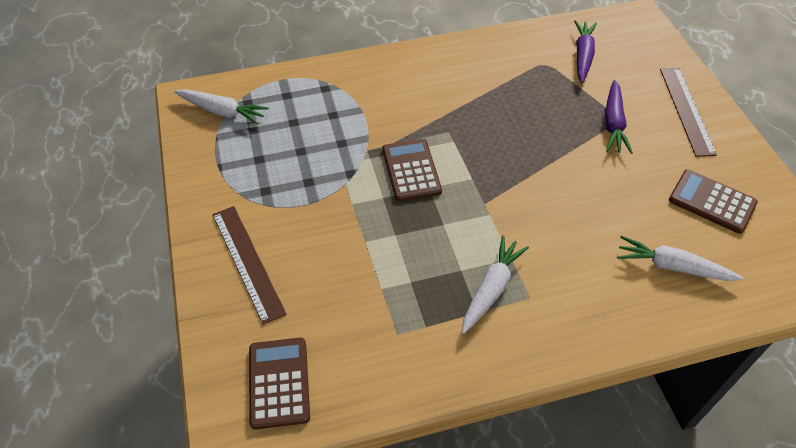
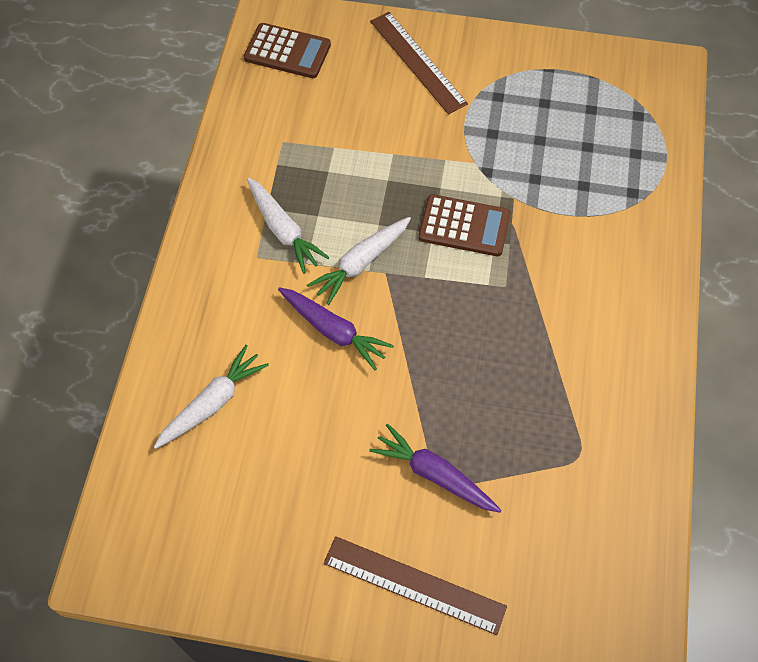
camera: 115 degrees right, 10 degrees up
(222, 111) = (633, 91): white carrot -> white carrot (361, 263)
(247, 262) = (418, 62): brown ruler -> brown ruler turned 60 degrees clockwise
(582, 56) = (577, 516): purple carrot -> purple carrot (334, 331)
(712, 202) = (264, 505): brown calculator -> none

